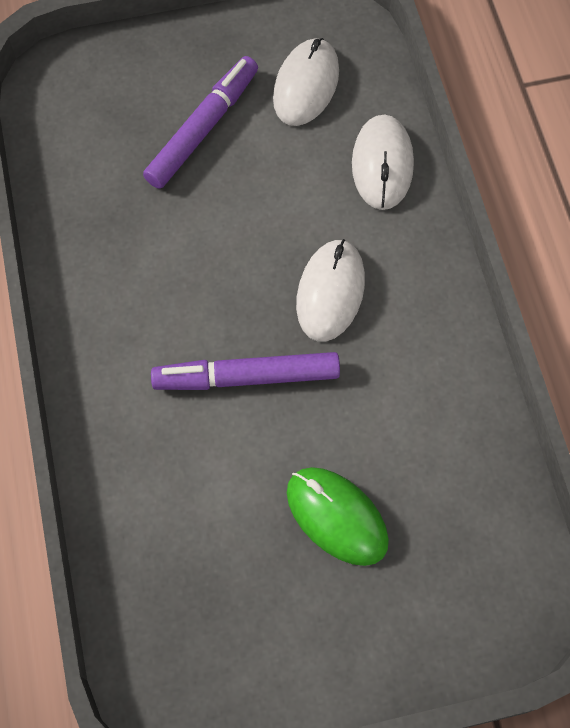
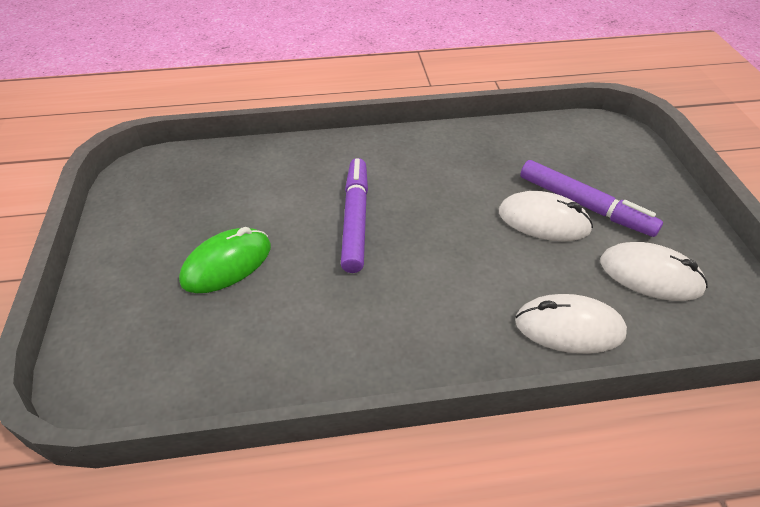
camera: 95 degrees right, 20 degrees down
(330, 292) = (427, 276): white mouse -> white mouse (543, 221)

